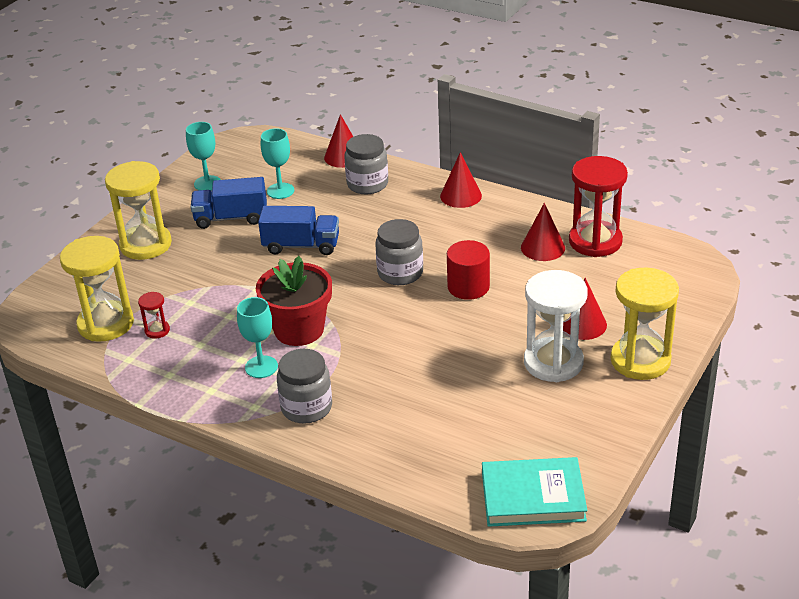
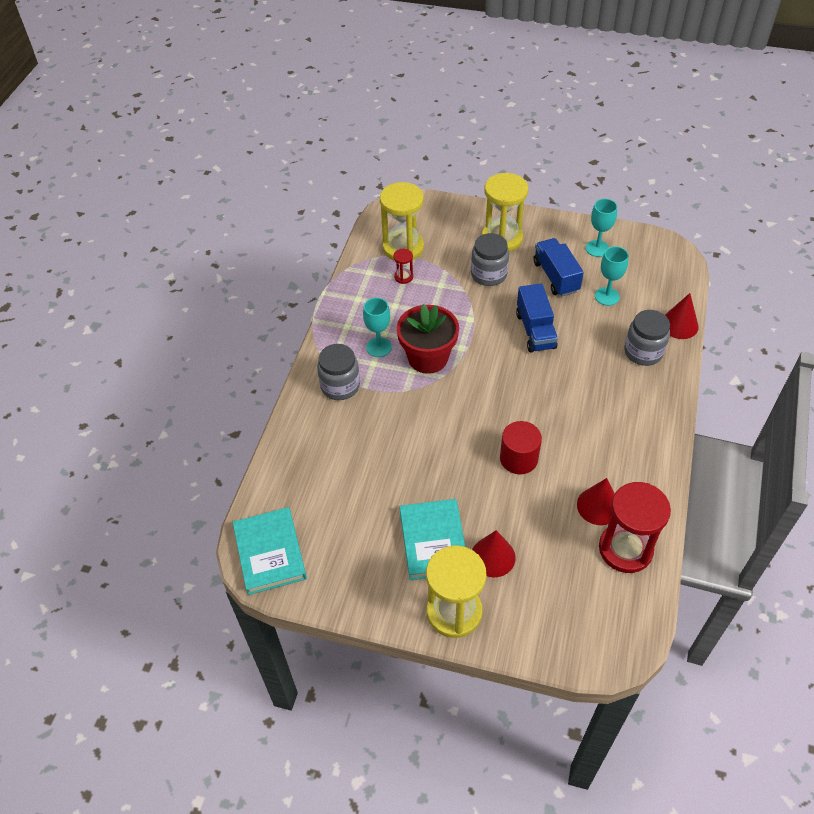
camera: 75 degrees right, 15 degrees up
(400, 273) = (521, 405): grey jar -> grey jar (488, 274)
(461, 196) = (655, 425): red cone -> none
(553, 362) = (433, 541): white hourglass -> turquoise book

